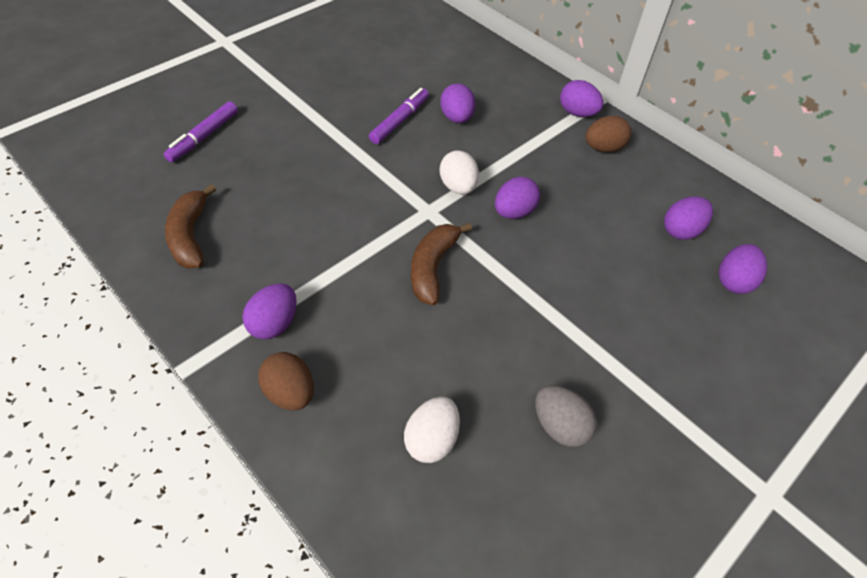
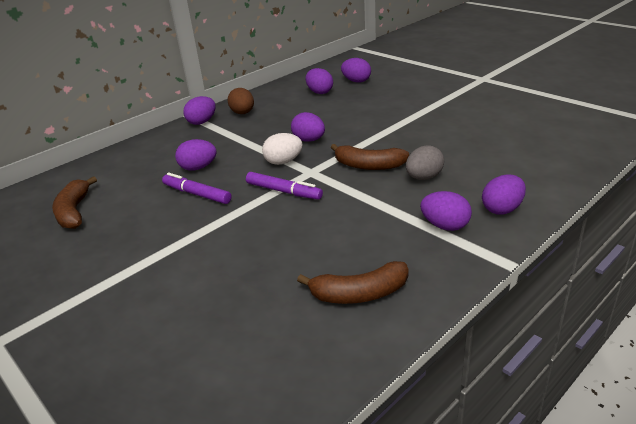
camera: 85 degrees left, 20 degrees down
(204, 137) = (202, 318): purple marker -> purple marker (284, 191)
(290, 392) = (502, 209): brown egg -> purple egg
(388, 47) = (74, 212): none -> brown banana
(431, 439) = (505, 156): white egg -> none
(559, 425) = (474, 121): grey egg -> grey egg (424, 177)

